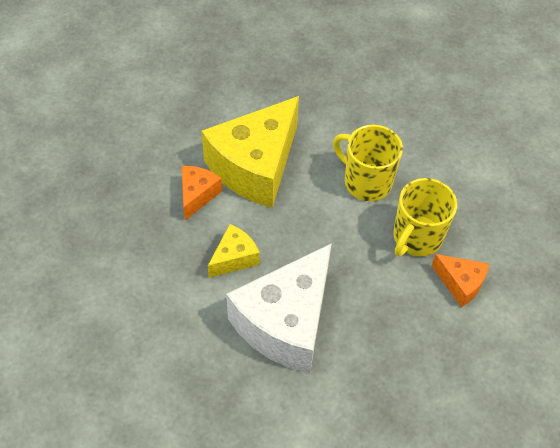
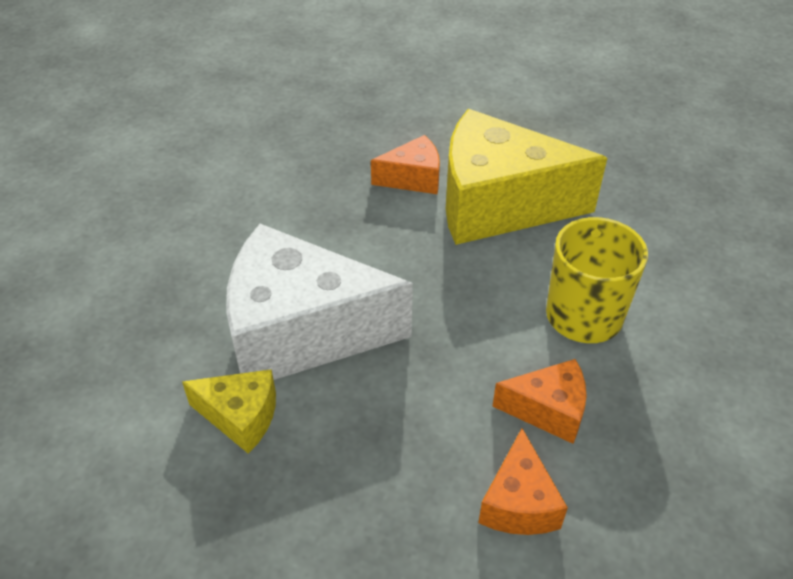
camera: 60 degrees right, 10 degrees down
(234, 258) = (355, 245): yellow cheese -> yellow cheese (241, 417)
(416, 238) = (548, 410): yellow mug -> orange cheese

